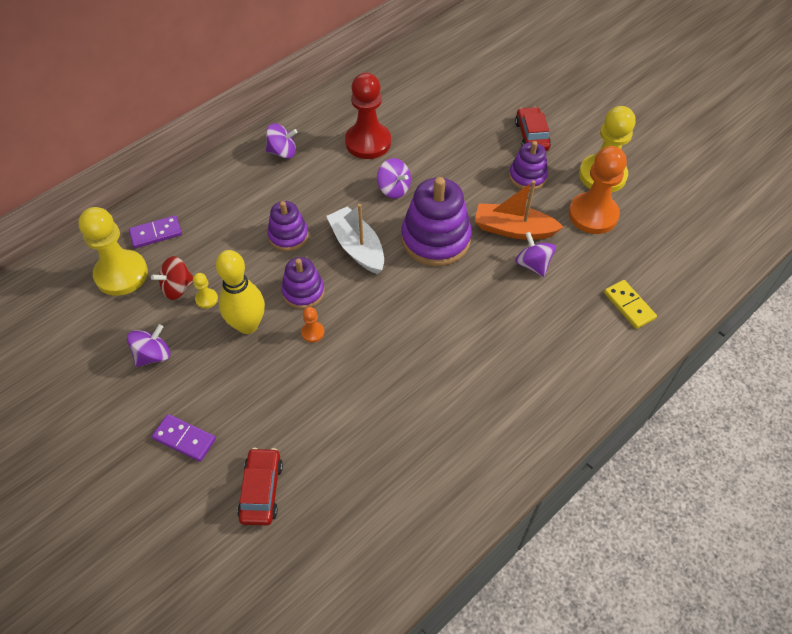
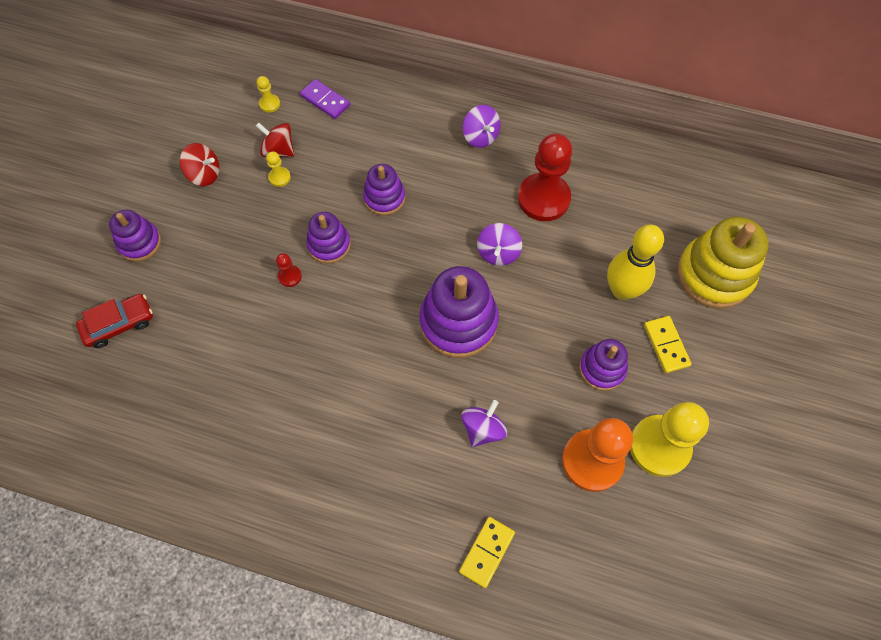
camera: 60 degrees right, 10 degrees up
(121, 274) = (269, 104): yellow pawn -> yellow pawn, size x0.42
(153, 355) = (204, 174): purple spinning top -> red spinning top
(184, 439) = (139, 243): purple domino -> purple stacking toy
(247, 325) = (270, 223): yellow bowling pin -> yellow bowling pin (622, 290)
(313, 332) = (290, 276): orange pawn -> red pawn
(357, 247) = (405, 260): white boat -> none
(495, 87) = (714, 274): none -> yellow stacking toy
(513, 229) = (518, 389): orange boat -> none
(531, 136) = (666, 345): red car -> yellow domino

